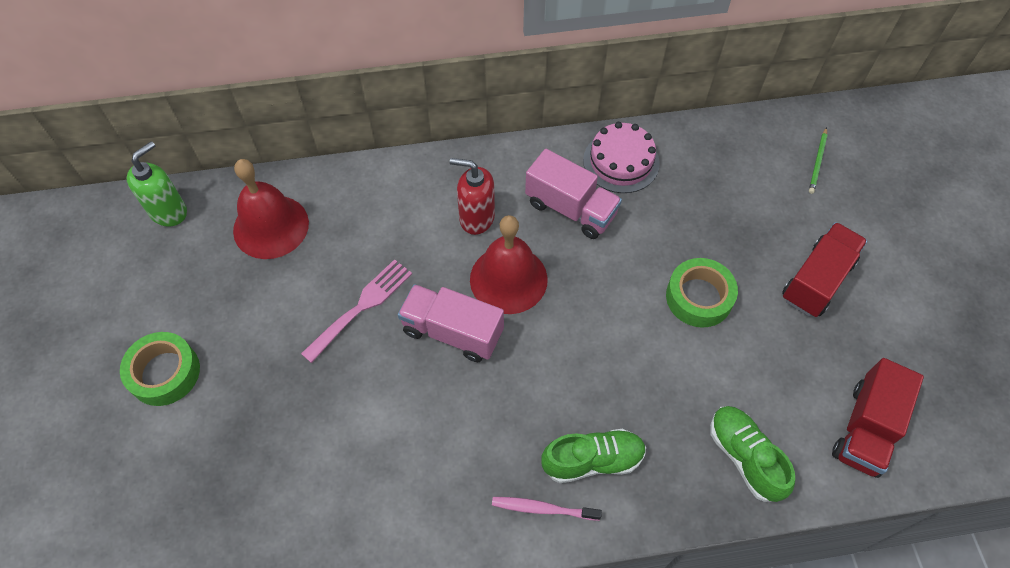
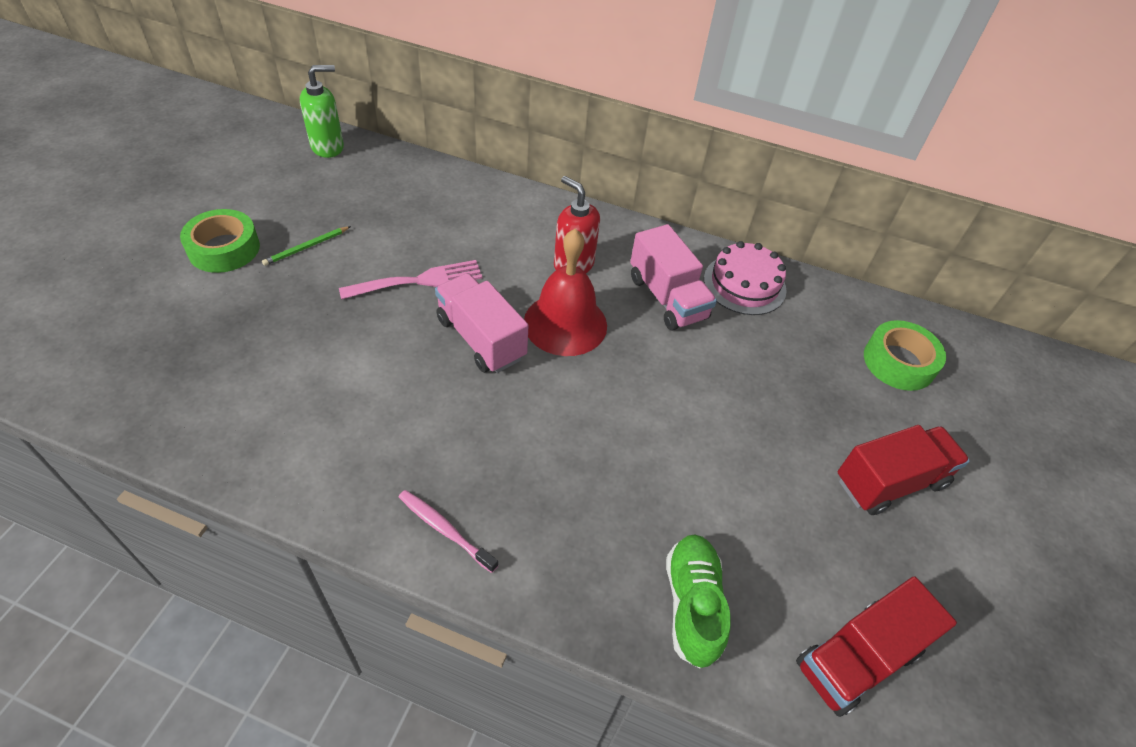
camera: 25 degrees right, 10 degrees down
(271, 226) = (395, 191): red bell -> none
(592, 460) = (527, 515): green shoe -> none
(699, 297) = (745, 431): green tape -> green tape (898, 362)
(817, 162) = (959, 378): green pencil -> green pencil (306, 247)

